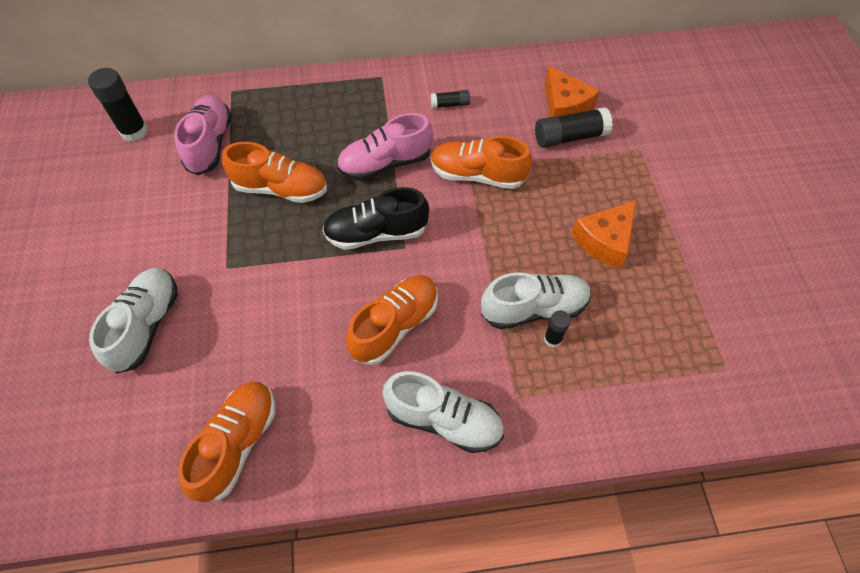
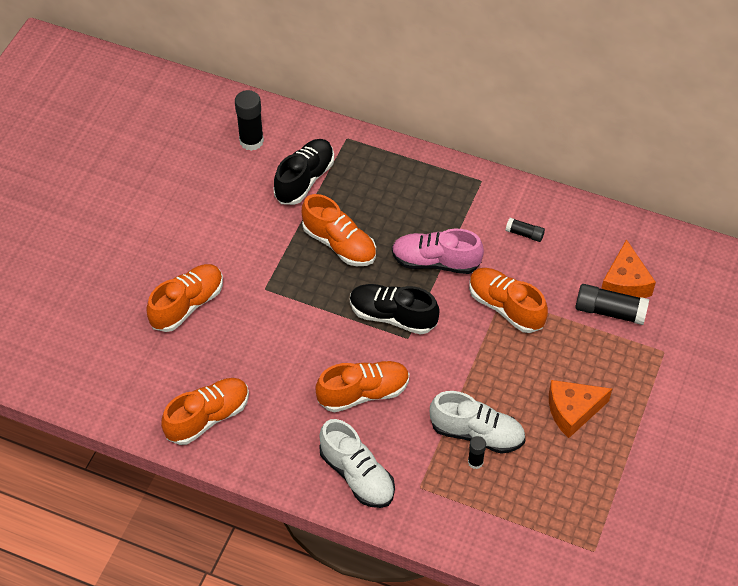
camera: 30 degrees right, 5 degrees down
(146, 325) = (187, 305): white shoe -> orange shoe
(210, 144) = (304, 180): pink shoe -> black shoe

